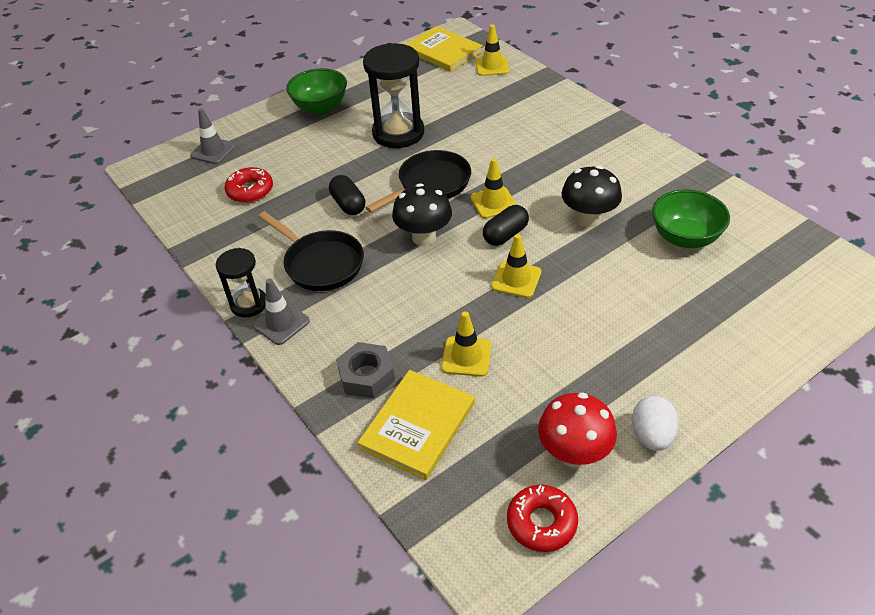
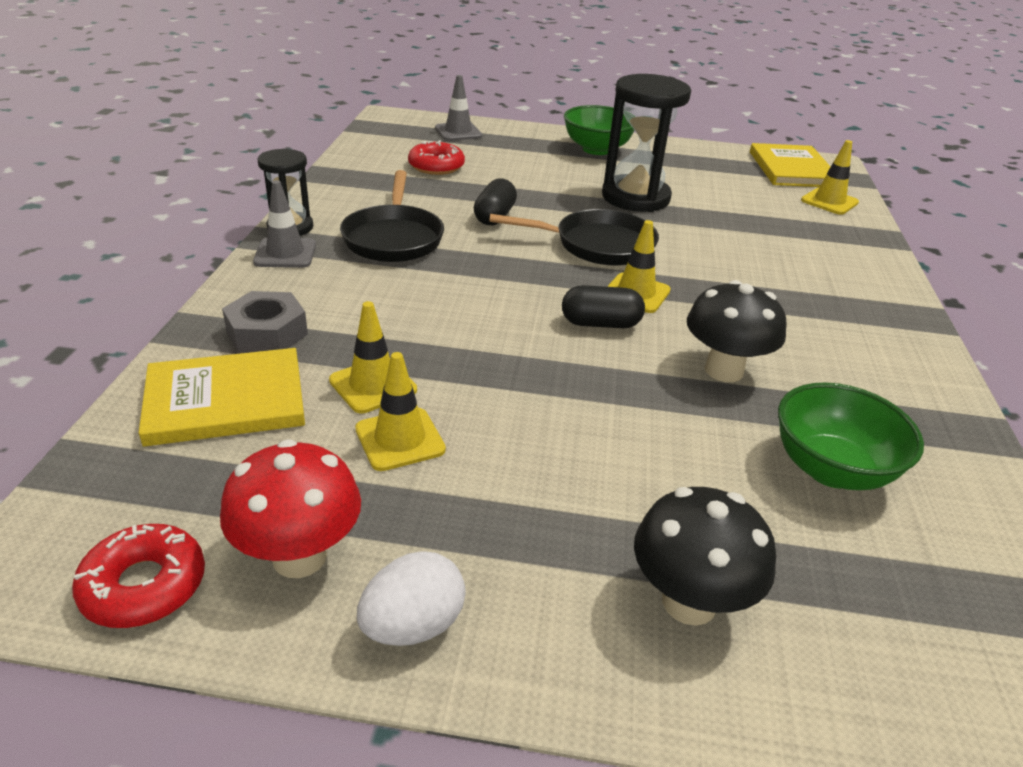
camera: 40 degrees right, 10 degrees down
(424, 237) = (515, 276): black mushroom -> black mushroom (689, 602)
(516, 279) = (542, 363): yellow traffic cone -> yellow traffic cone (400, 439)

